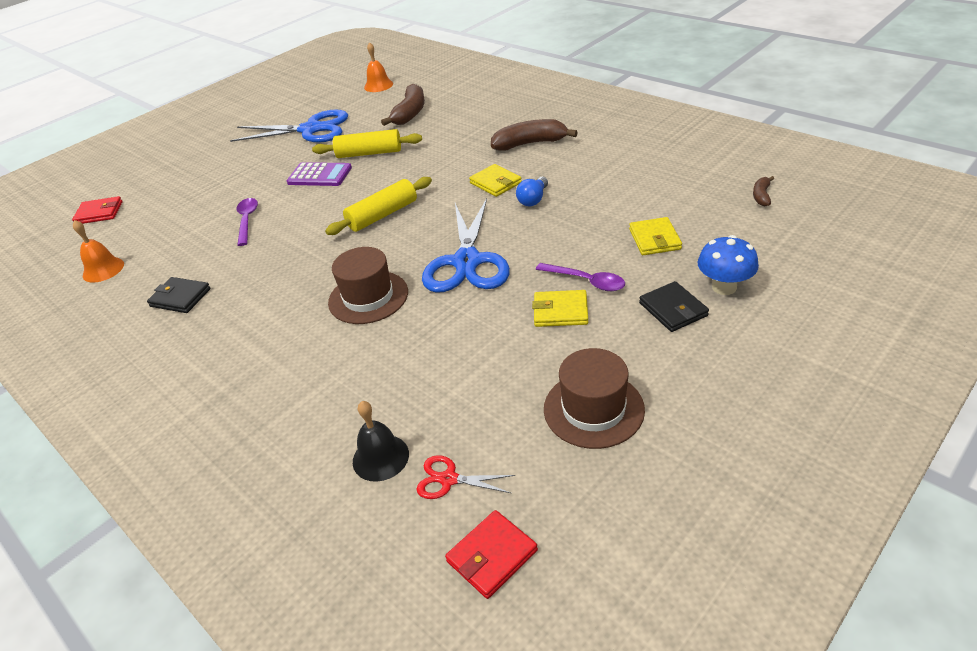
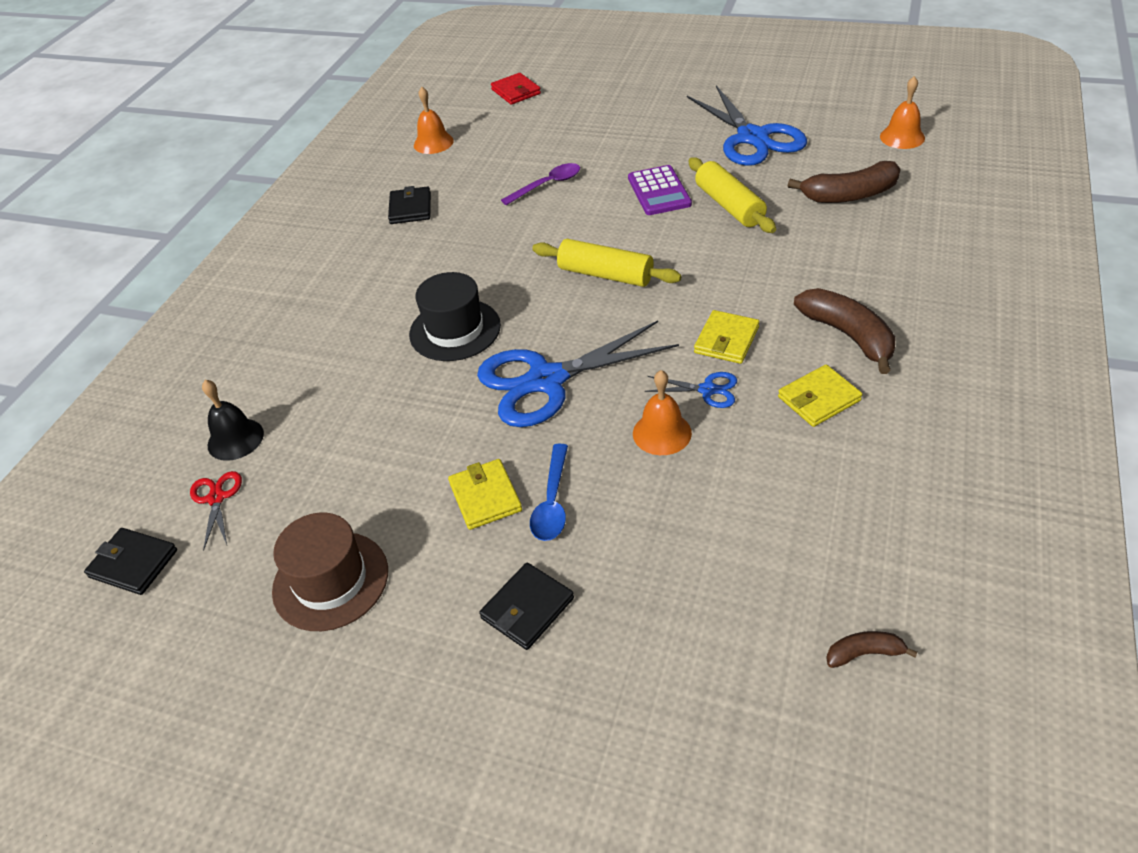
camera: 65 degrees right, 5 degrees up
(368, 297) = (455, 330): brown hat -> black hat
(492, 556) = (133, 564): red wallet -> black wallet
(533, 199) = (707, 390): blue light bulb -> blue scissors
(557, 224) = (662, 433): none -> orange bell
(586, 281) = (552, 502): purple spoon -> blue spoon
(654, 239) = (676, 546): yellow wallet -> yellow wallet (819, 399)
(724, 287) = (596, 655): blue mushroom -> none

